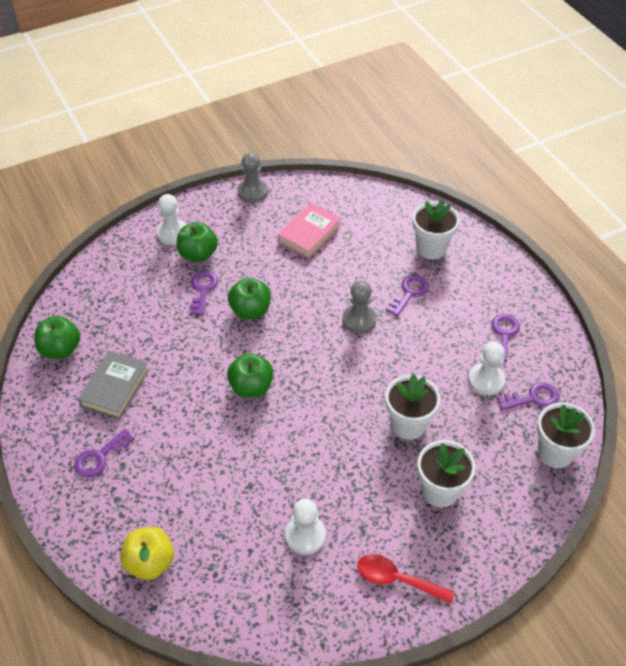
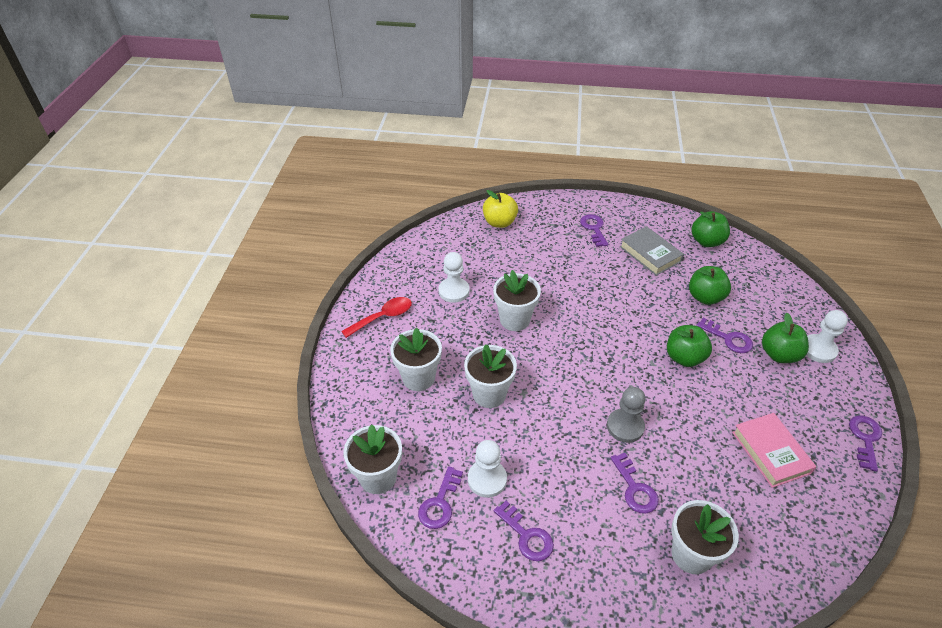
camera: 125 degrees right, 5 degrees down
(251, 387) = (599, 321): green apple -> green apple (705, 297)
(252, 192) = (865, 438): grey pawn -> purple key
(303, 455) = (514, 320): none -> white flower pot

